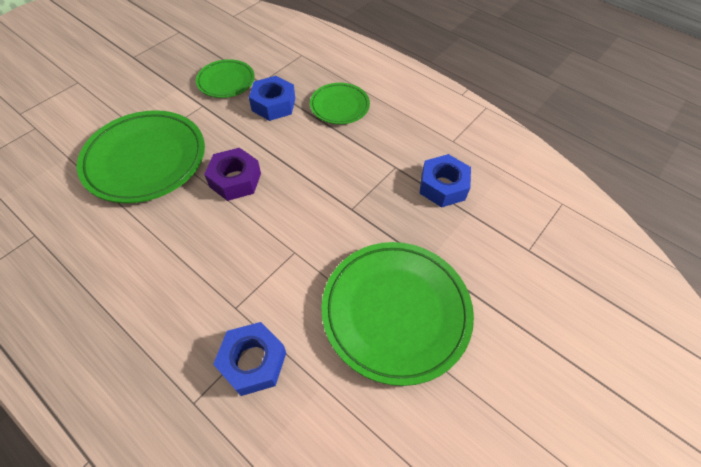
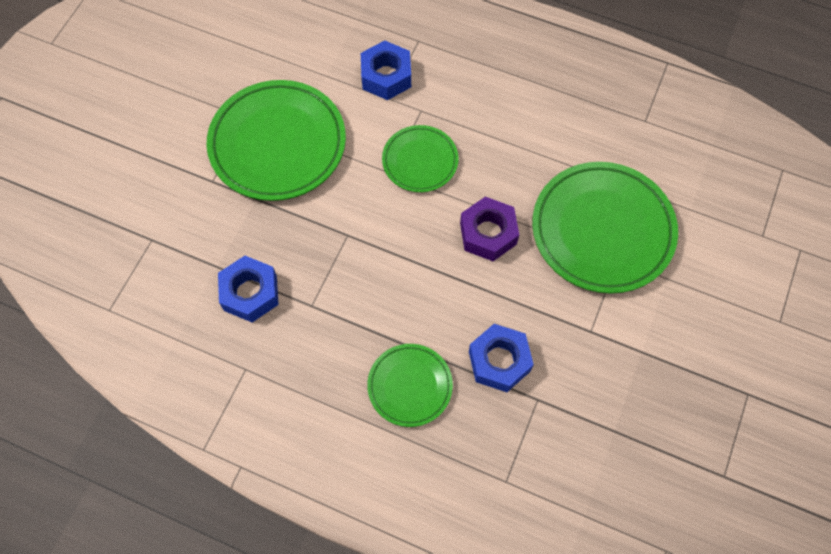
camera: 165 degrees right, 10 degrees up
(226, 81) = (585, 385): green plate -> green plate (420, 161)

